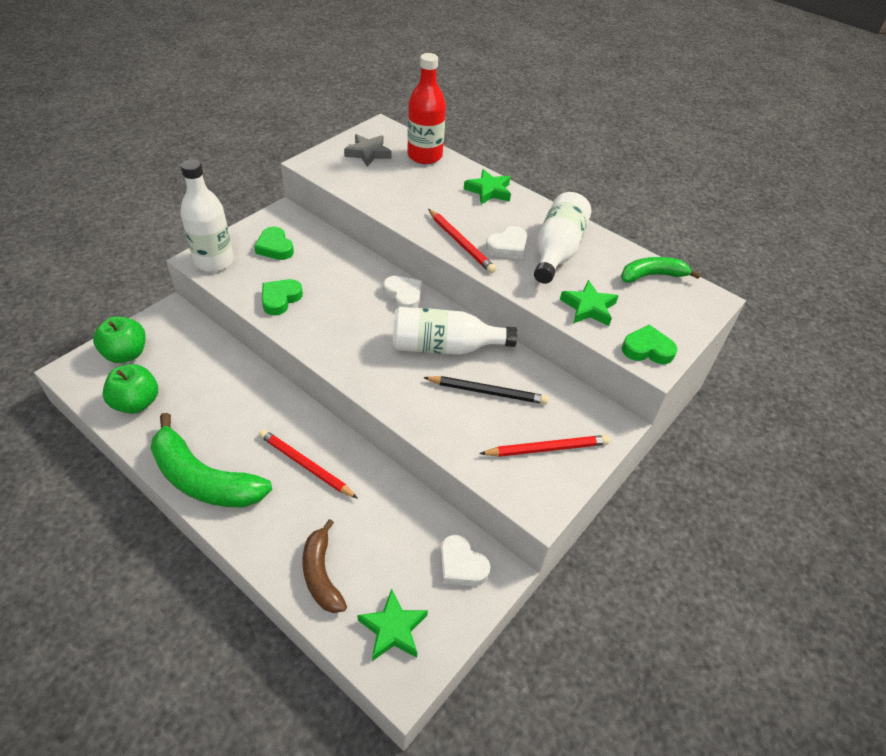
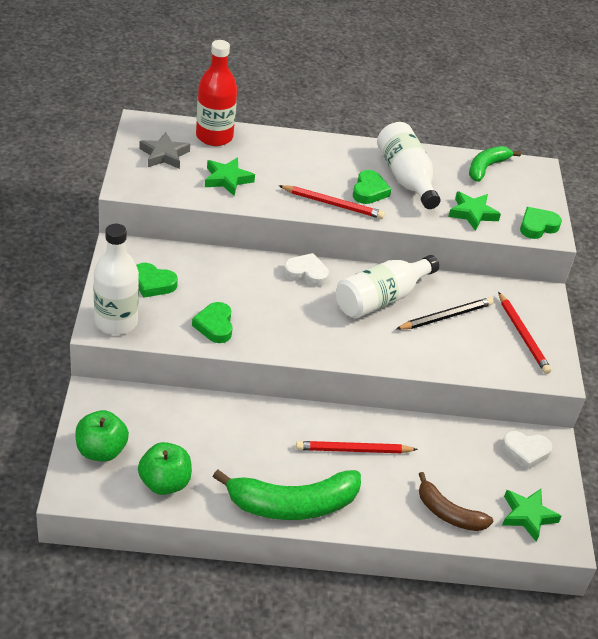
camera: 40 degrees left, 5 degrees down
(488, 191) = (302, 148): green star -> green star (227, 179)
(507, 247) = (369, 191): white heart -> green heart
(547, 448) = (522, 335): red pencil -> red pencil turned 120 degrees clockwise

